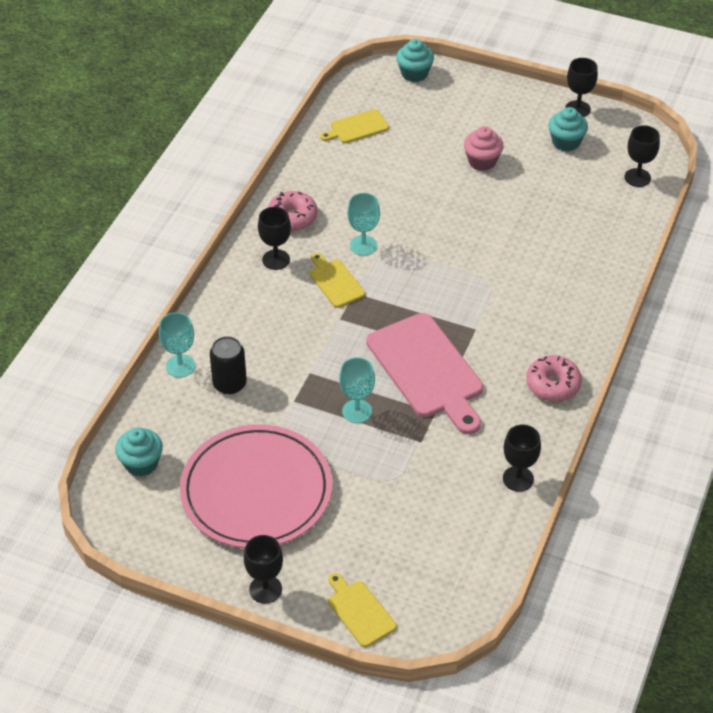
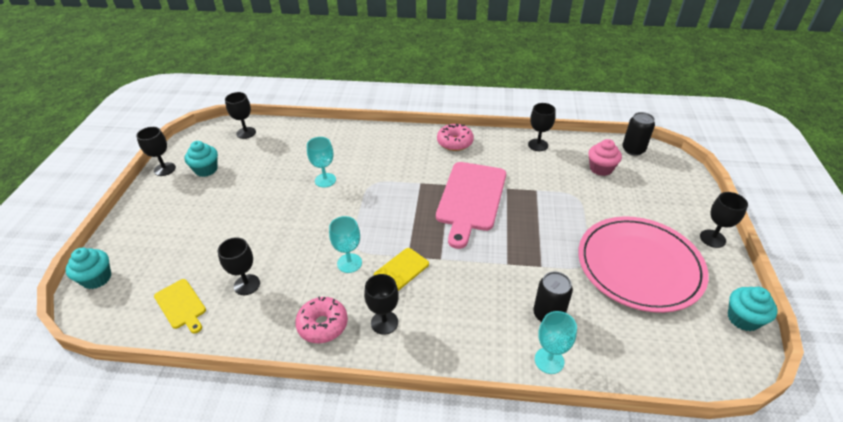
camera: 105 degrees left, 5 degrees down
(141, 463) = (672, 354): turquoise cupcake -> turquoise cupcake (743, 319)
(357, 411) = (529, 227): turquoise goblet -> turquoise goblet (325, 180)
(359, 611) = (686, 190): yellow cutting board -> none
(364, 170) = (247, 285): none -> black goblet
(427, 370) = (471, 199): pink cutting board -> pink cutting board turned 150 degrees clockwise
(470, 593) = (633, 149): none -> black can
(482, 161) = (231, 210): pink cupcake -> pink cupcake (601, 168)

